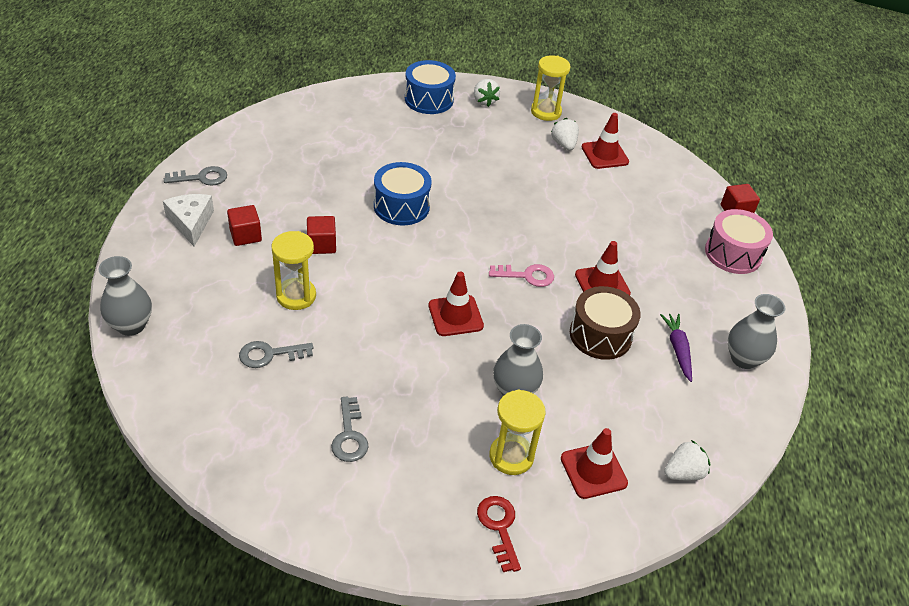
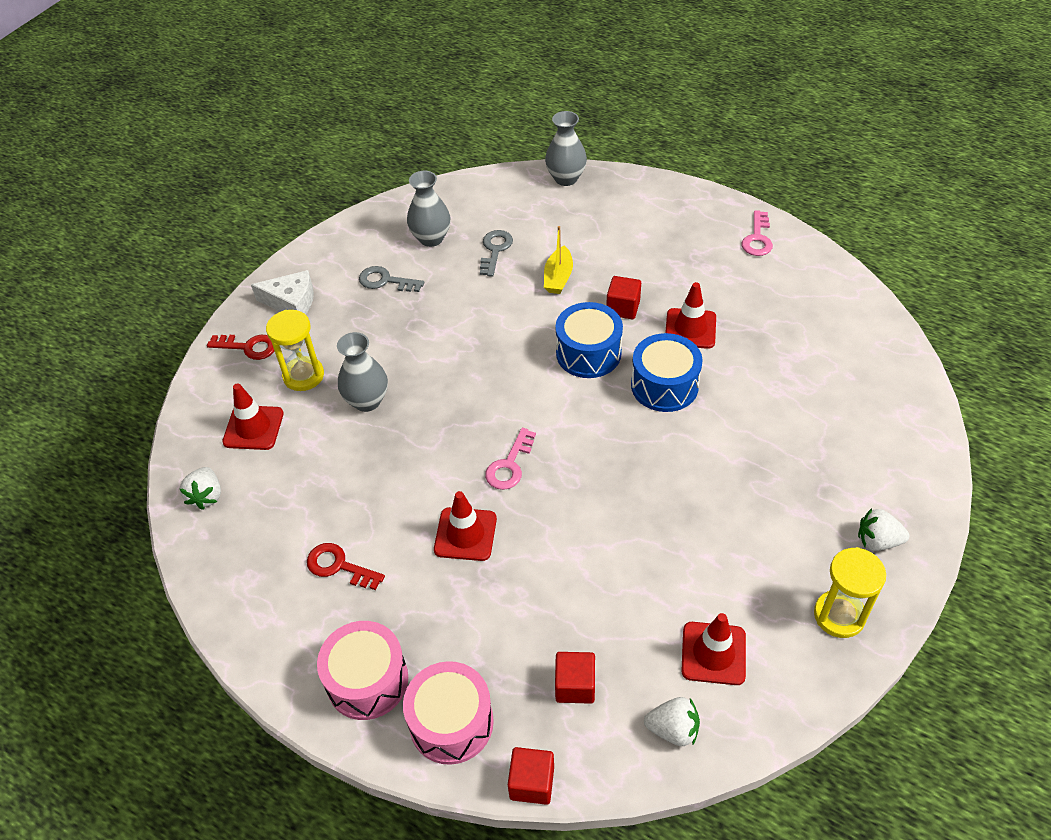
camera: 120 degrees right, 5 degrees up
(191, 223) = (687, 224): white cheese -> white cheese (291, 302)
(201, 178) = (757, 238): grey key -> pink key
(245, 235) = (656, 257): red cube -> red cube (575, 685)
(296, 296) = (558, 277): yellow hourglass -> yellow boat
(429, 99) = (888, 473): blue drum -> blue drum (588, 353)
(455, 316) = (480, 385): red traffic cone -> red traffic cone (690, 329)
(564, 144) = (750, 606): white strawberry -> white strawberry (673, 729)
(600, 335) = (395, 500): brown drum -> none
(677, 349) = (339, 566): purple carrot -> red key
(742, 302) = (367, 680): none -> pink drum
(743, 359) = (290, 629): grey vase -> grey vase (431, 238)

